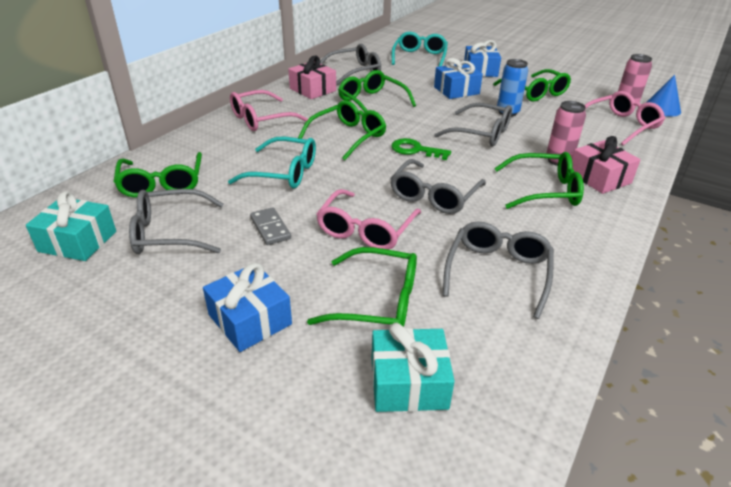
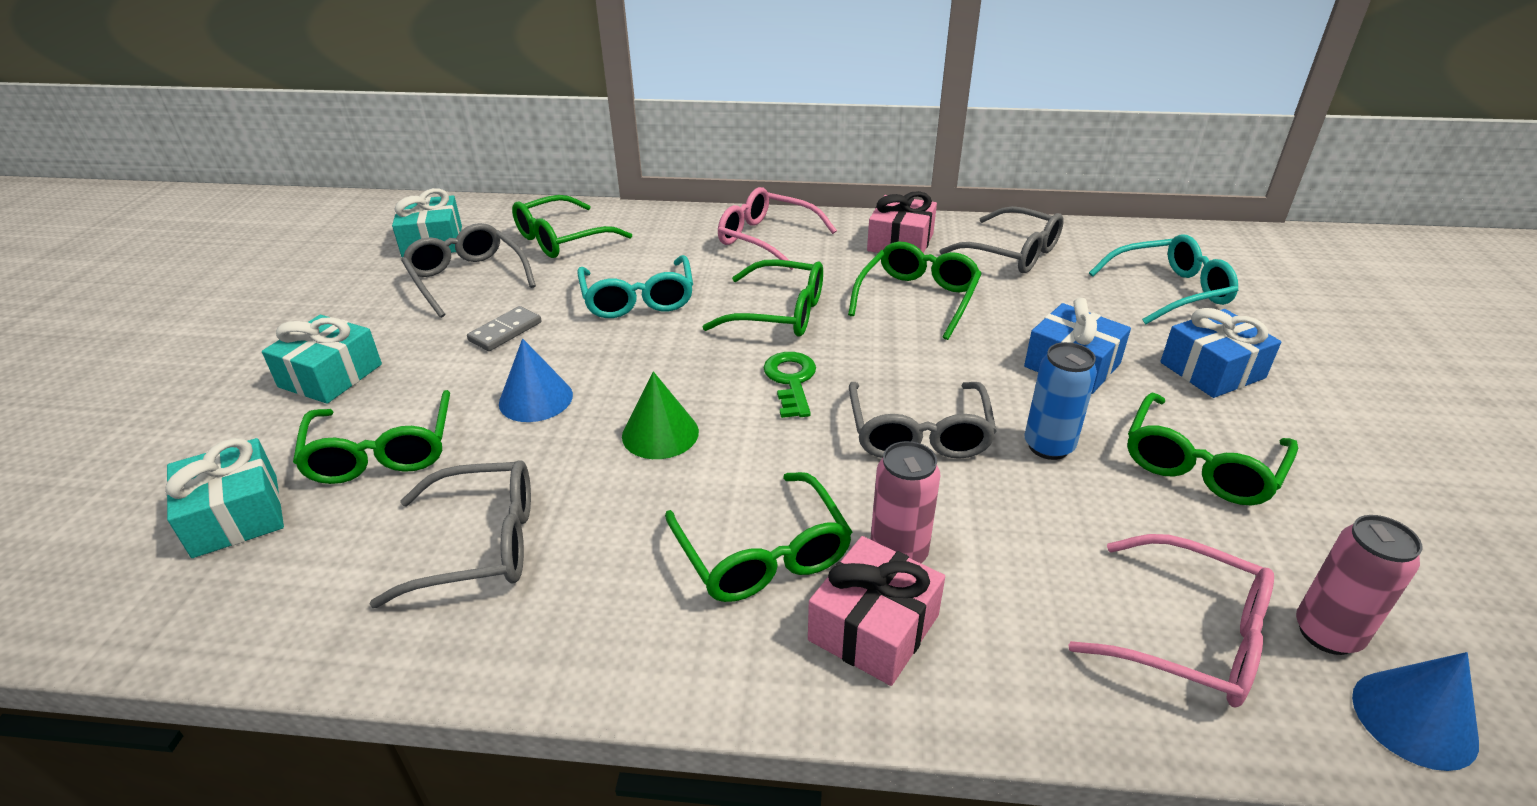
camera: 65 degrees right, 0 degrees up
(250, 319) = (330, 376): blue gift -> turquoise gift
(366, 230) = (536, 399): pink glasses -> blue cone
(434, 196) = (660, 433): grey glasses -> green cone

